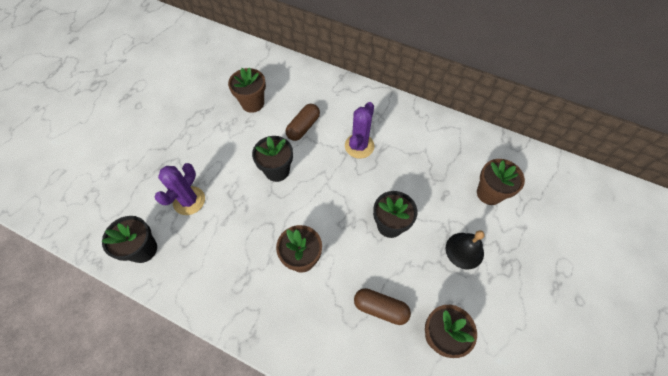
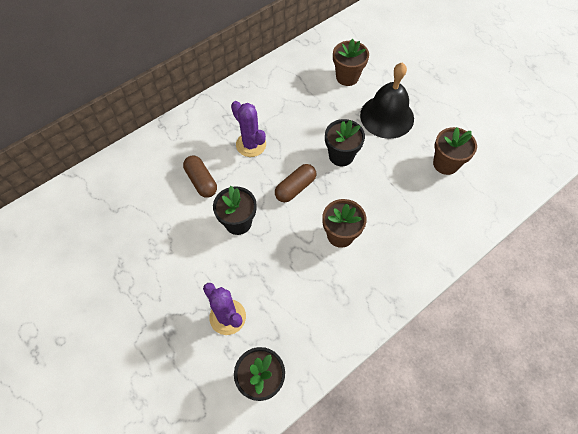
camera: 65 degrees left, 0 degrees up
(252, 103) = (141, 216): brown flower pot -> none
(380, 308) = (409, 194): brown capsule -> brown capsule (295, 188)
(464, 250) = (387, 116): black bell -> black bell, size x1.63

